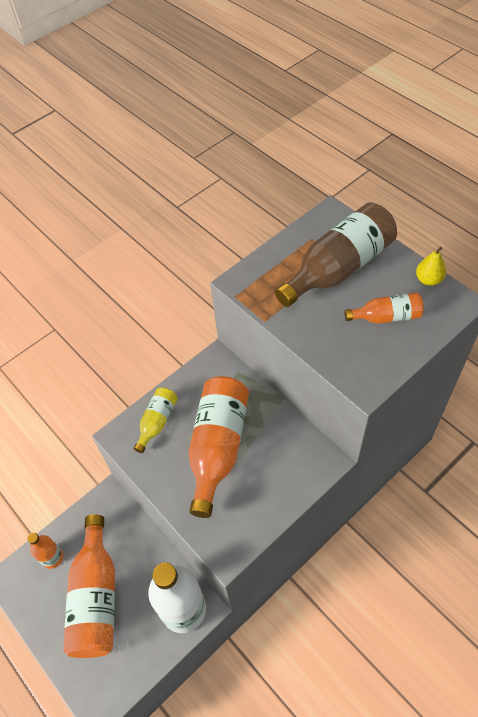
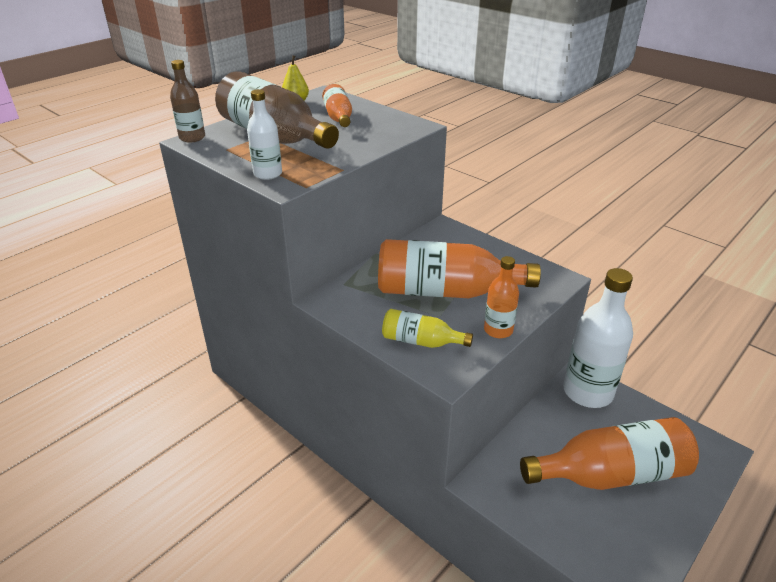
camera: 100 degrees left, 20 degrees down
(52, 557) = (583, 536): orange bottle -> orange bottle (498, 330)
(260, 270) = (268, 174): none -> white bottle
(336, 213) = (192, 138): none -> brown bottle

